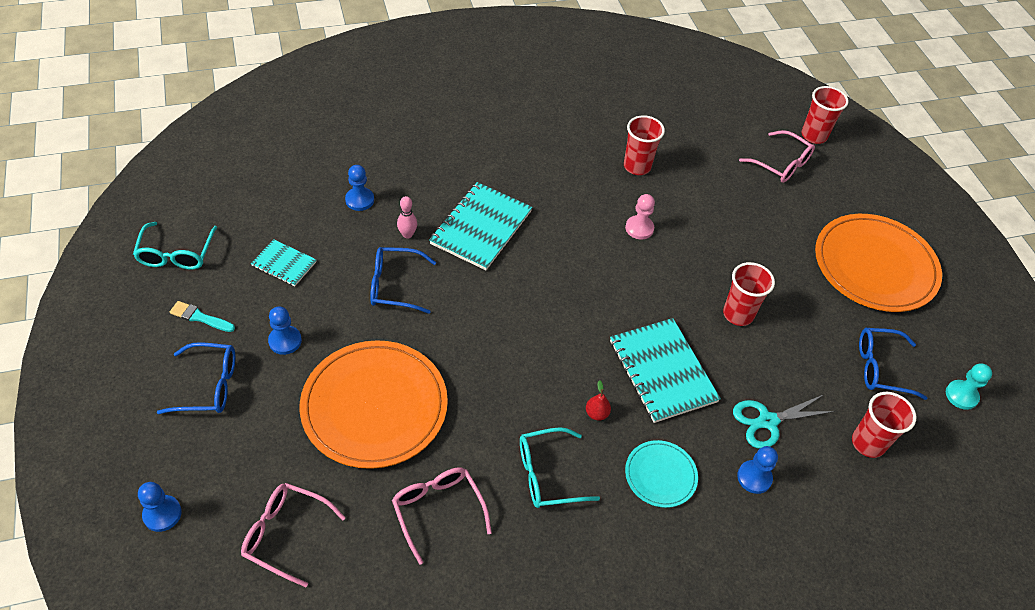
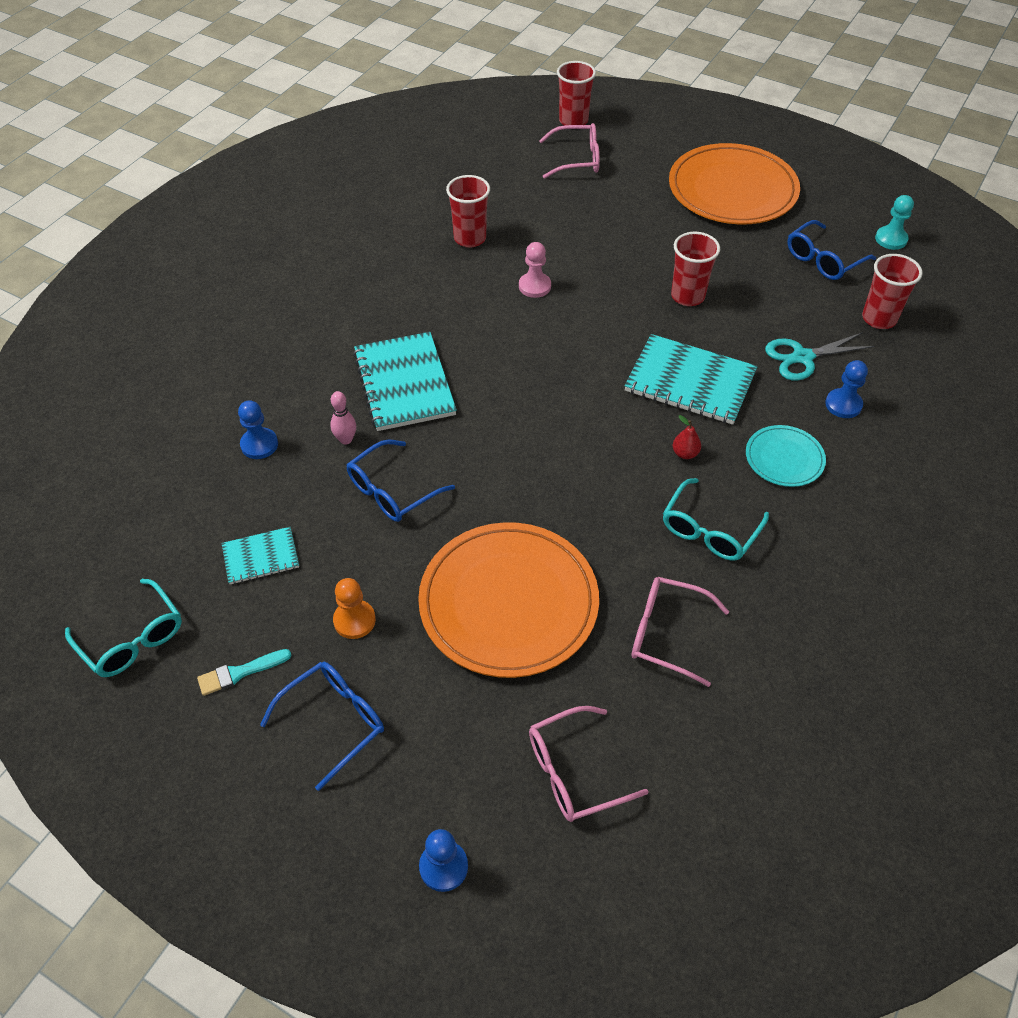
camera: 40 degrees left, 0 degrees up
(285, 341) = (354, 620): blue pawn -> orange pawn
(767, 421) = (802, 357): turquoise scissors -> turquoise scissors turned 45 degrees clockwise

